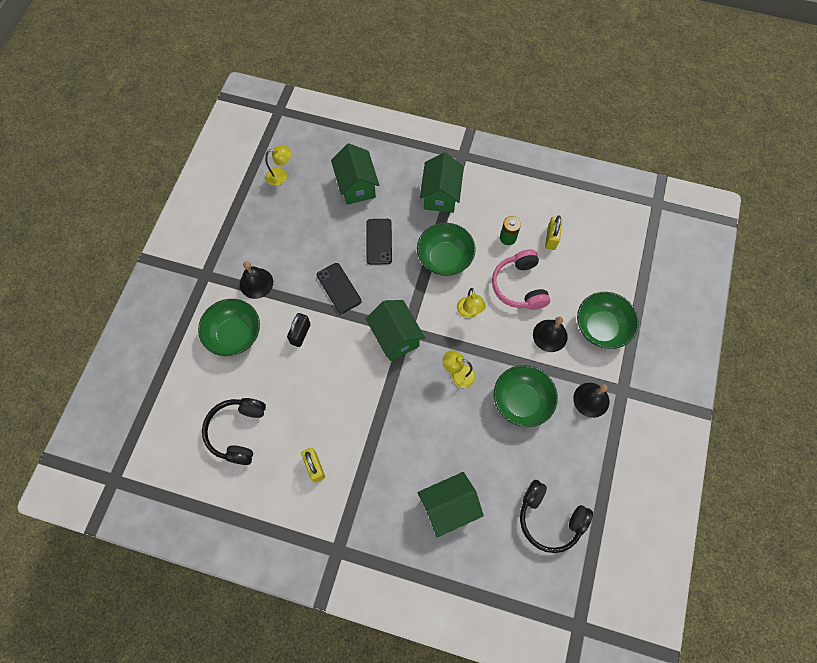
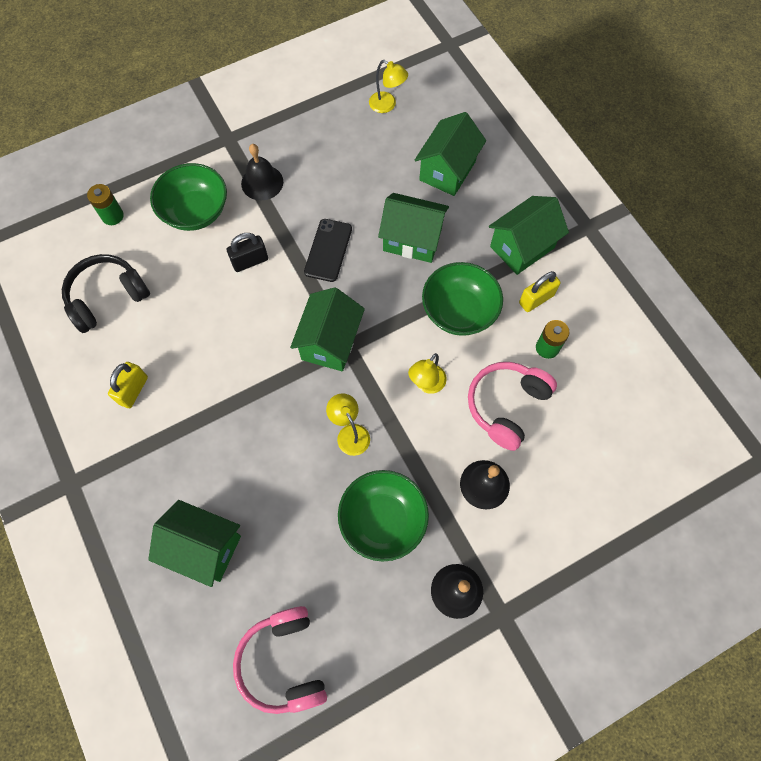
camera: 45 degrees right, 0 degrees up
(184, 383) = (112, 216): none -> green battery
(379, 241) = (412, 240): black phone -> green house
(549, 518) = (284, 662): black headphones -> pink headphones
(551, 238) = (594, 389): yellow padlock -> yellow padlock (536, 299)
(601, 328) = (549, 529): green bowl -> none

